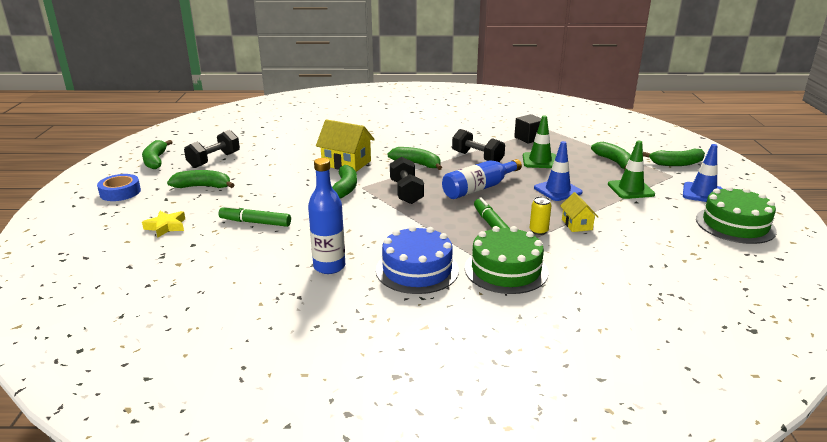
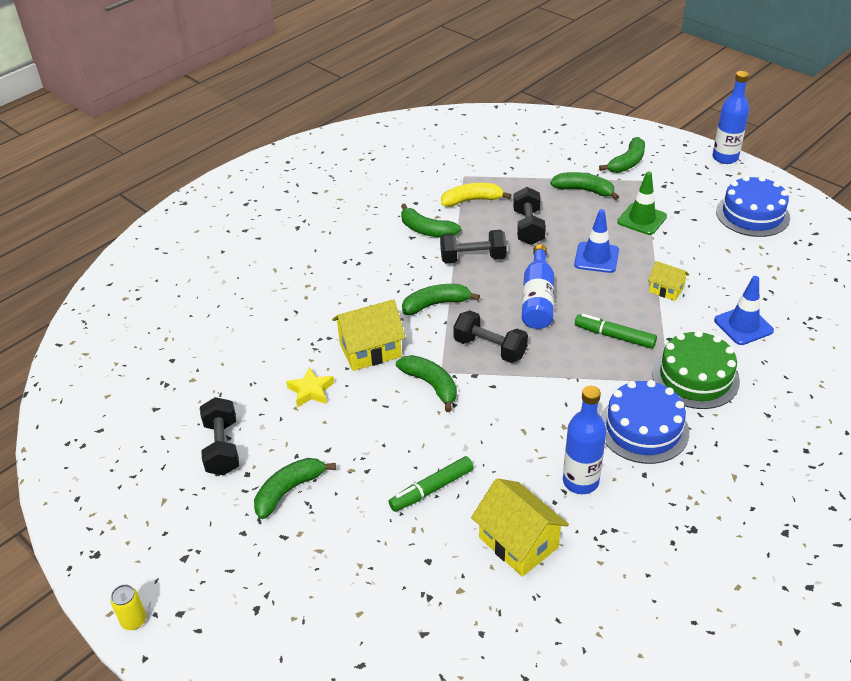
camera: 45 degrees left, 15 degrees up
(120, 192) = (213, 571): blue tape -> none
(155, 160) = (152, 500): green banana -> green banana (427, 230)
(166, 227) = (360, 565): yellow star -> yellow star (311, 391)
(243, 267) = (518, 542): none -> yellow house
(528, 138) = (472, 200): black cube -> yellow banana
(538, 231) = (653, 317): yellow can -> yellow can (134, 620)
(540, 161) = (528, 227): green traffic cone -> black dumbbell
(702, 193) = (690, 190): blue traffic cone -> blue traffic cone (743, 325)
(735, 225) = (752, 214): green cake -> blue cake
(771, 191) = (725, 158): none -> blue bottle

